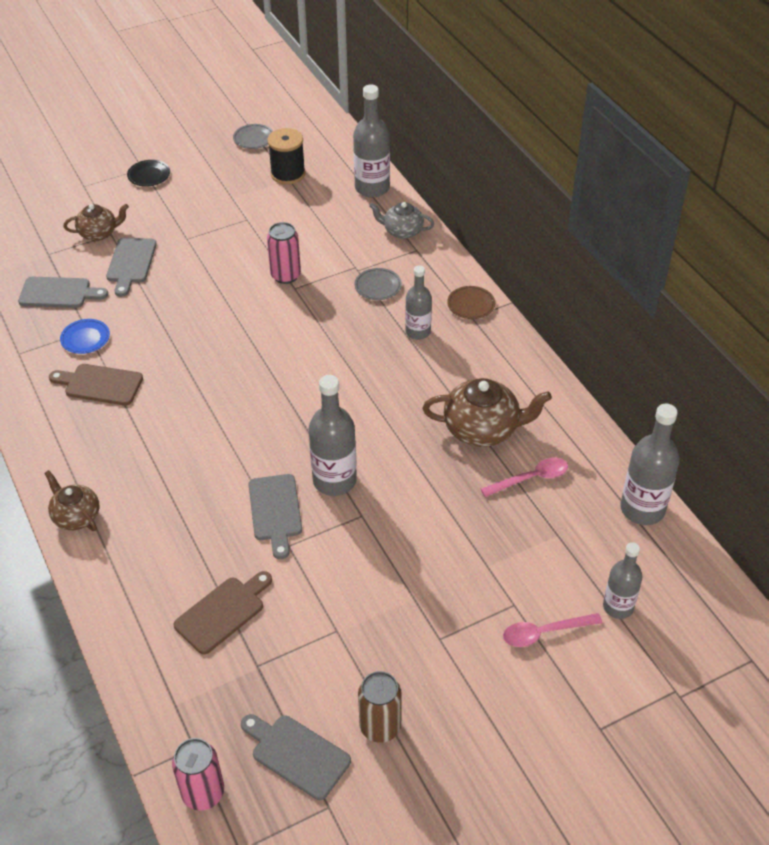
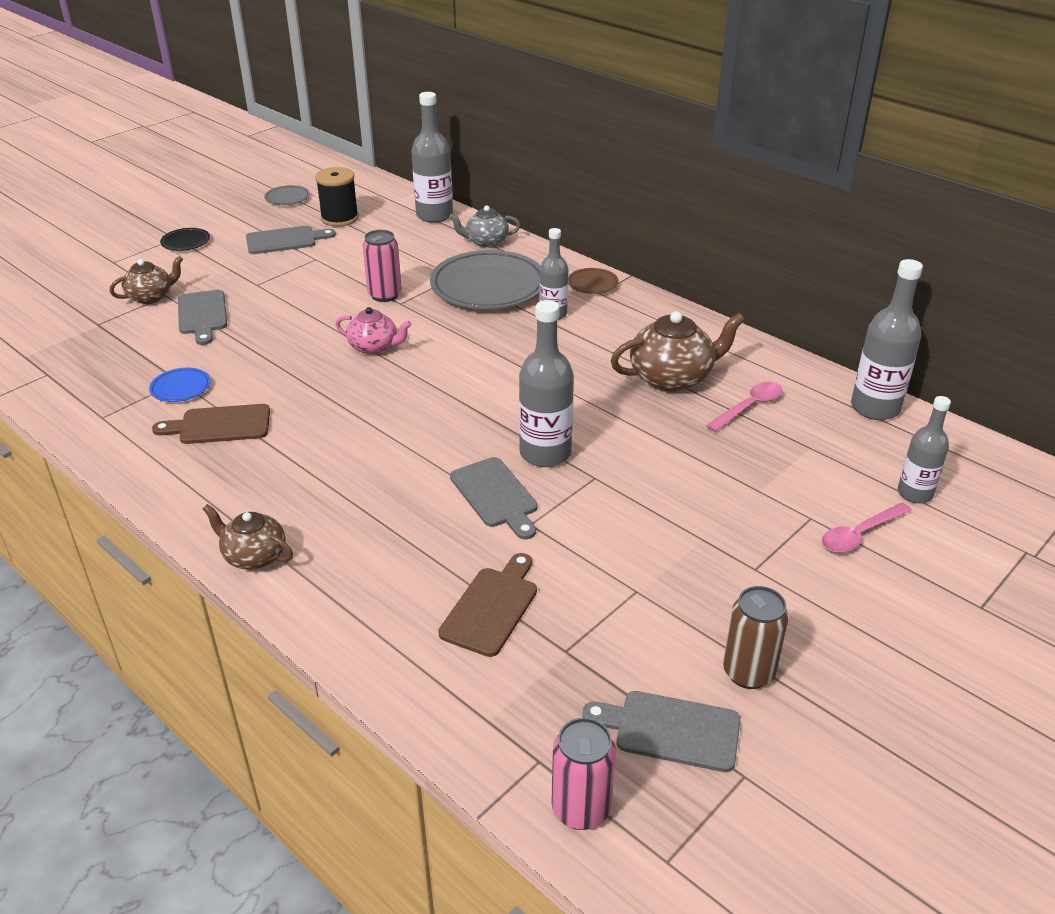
camera: 20 degrees left, 10 degrees down
(59, 293) = (127, 355): grey cutting board -> grey cutting board (285, 240)
(251, 332) = (374, 347): none -> pink teapot
(378, 286) = (488, 287): grey plate -> grey plate, size x2.26

